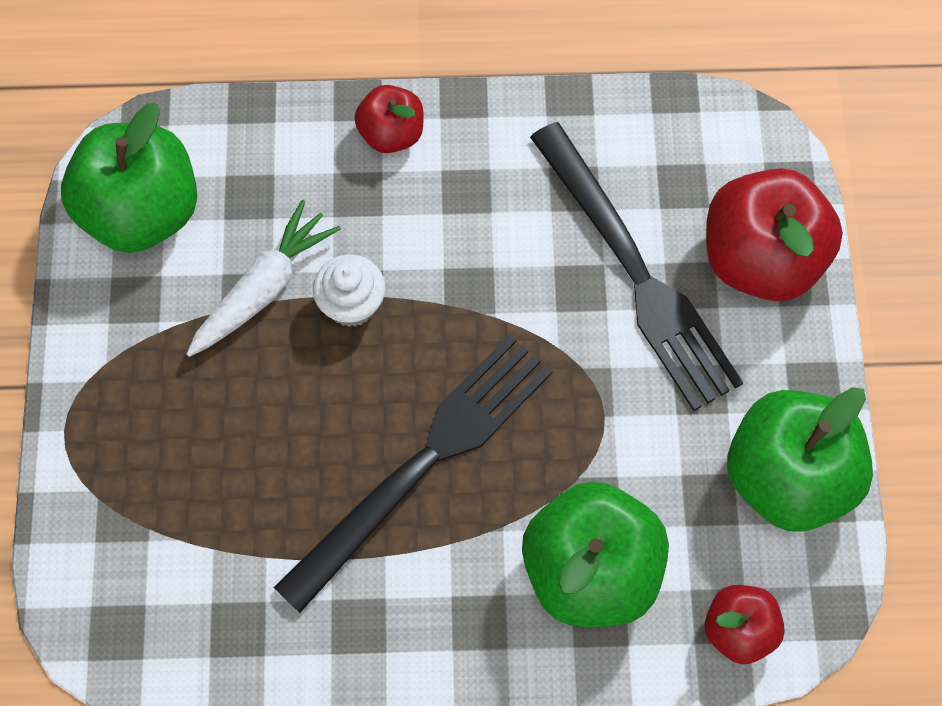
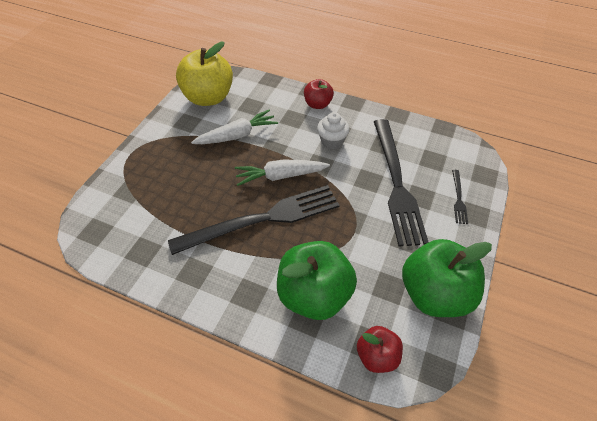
camera: 25 degrees right, 15 degrees down
(141, 212) = (208, 97): green apple -> yellow apple
(352, 304) = (268, 152): white cupcake -> white cupcake (332, 141)
(407, 351) = (280, 176): none -> white carrot
(761, 259) = (458, 198): red apple -> black fork

